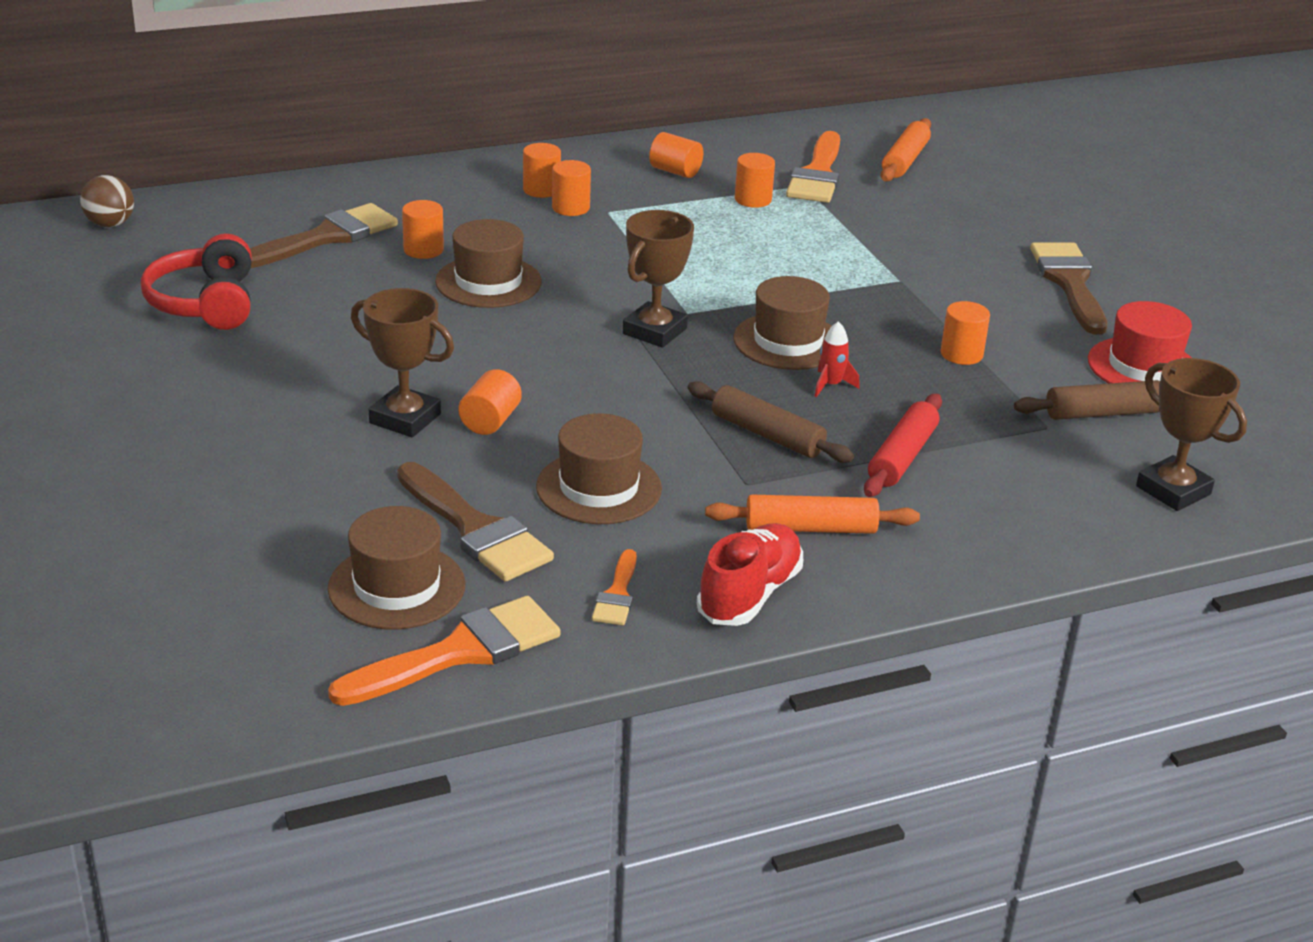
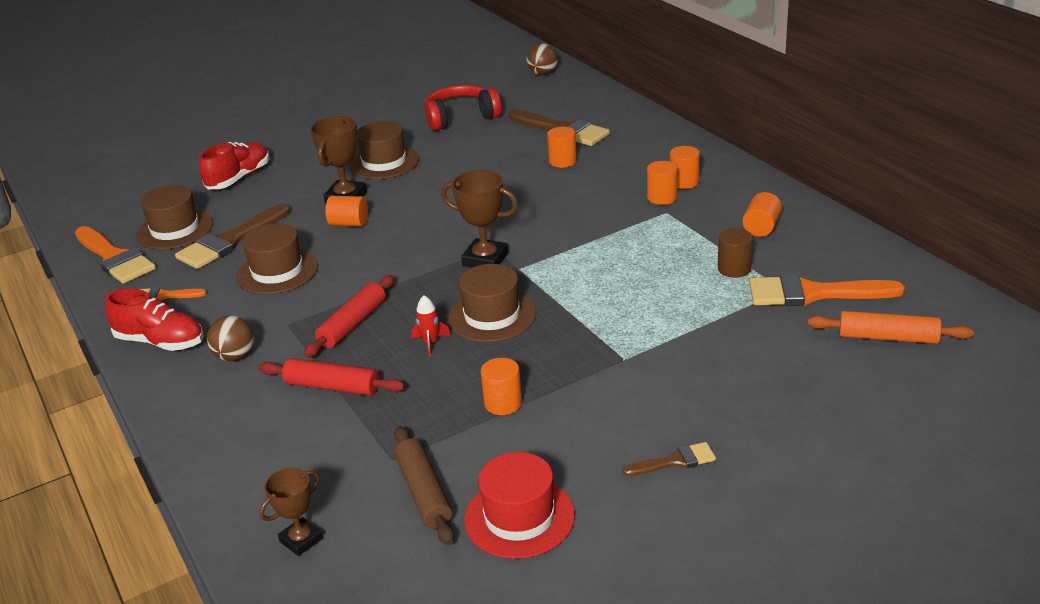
camera: 85 degrees right, 0 degrees up
(247, 518) = (239, 178): none -> red shoe
(488, 282) = (529, 190): brown hat -> brown hat (384, 162)
(753, 199) = (734, 269): orange cylinder -> brown cylinder
(767, 435) = (353, 324): brown rolling pin -> red rolling pin
(810, 528) = (235, 356): orange rolling pin -> brown ball
(1069, 283) = (675, 461): brown brush -> brown brush, size x0.52
(1173, 490) = (301, 540): brown trophy -> brown trophy, size x0.65

